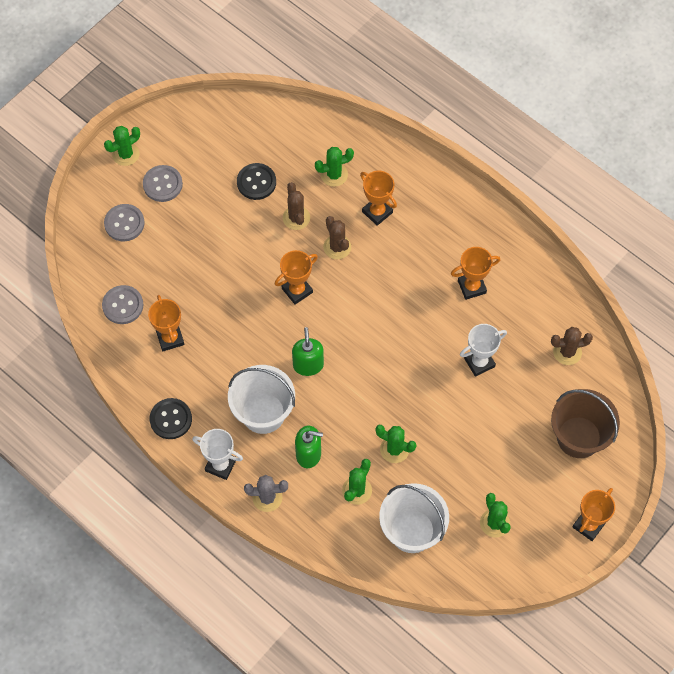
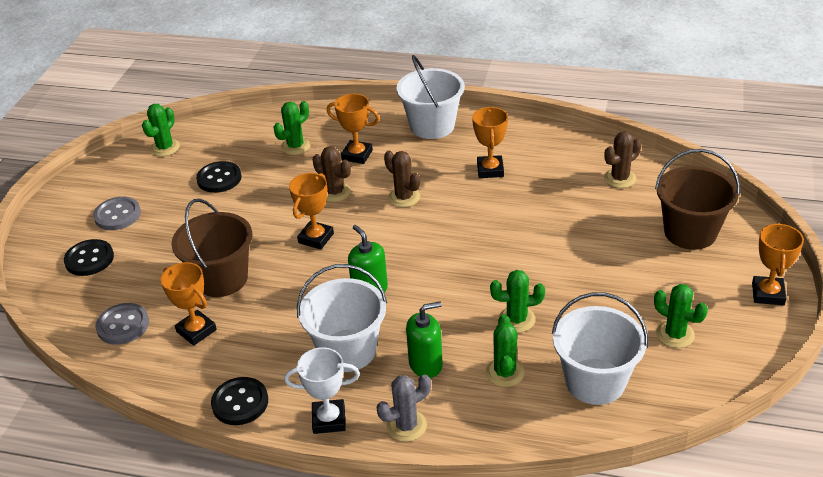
camera: 25 degrees left, 25 degrees down
(124, 223) = (89, 259): grey button -> black button
(126, 154) = (63, 208): green cactus -> green cactus (165, 148)
(209, 296) = (221, 279): none -> brown bucket
(296, 218) = (278, 188): brown cactus -> brown cactus (404, 197)
(457, 208) = (432, 126): none -> white bucket
(472, 287) = (490, 170): orange trophy -> orange trophy turned 45 degrees counterclockwise
(479, 362) = (544, 218): white trophy -> none

